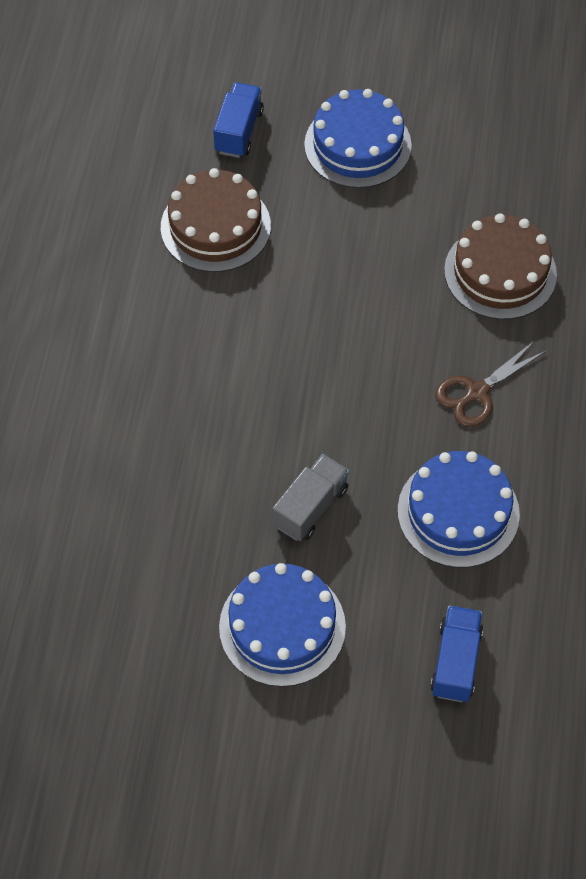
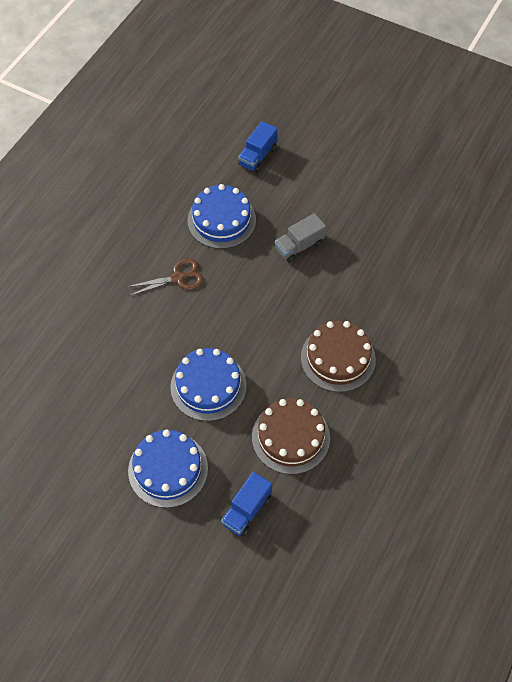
camera: 160 degrees left, 0 degrees up
(282, 626) = (337, 195): blue cake -> blue cake (208, 386)
(500, 272) = (124, 345): brown cake -> brown cake (338, 358)

